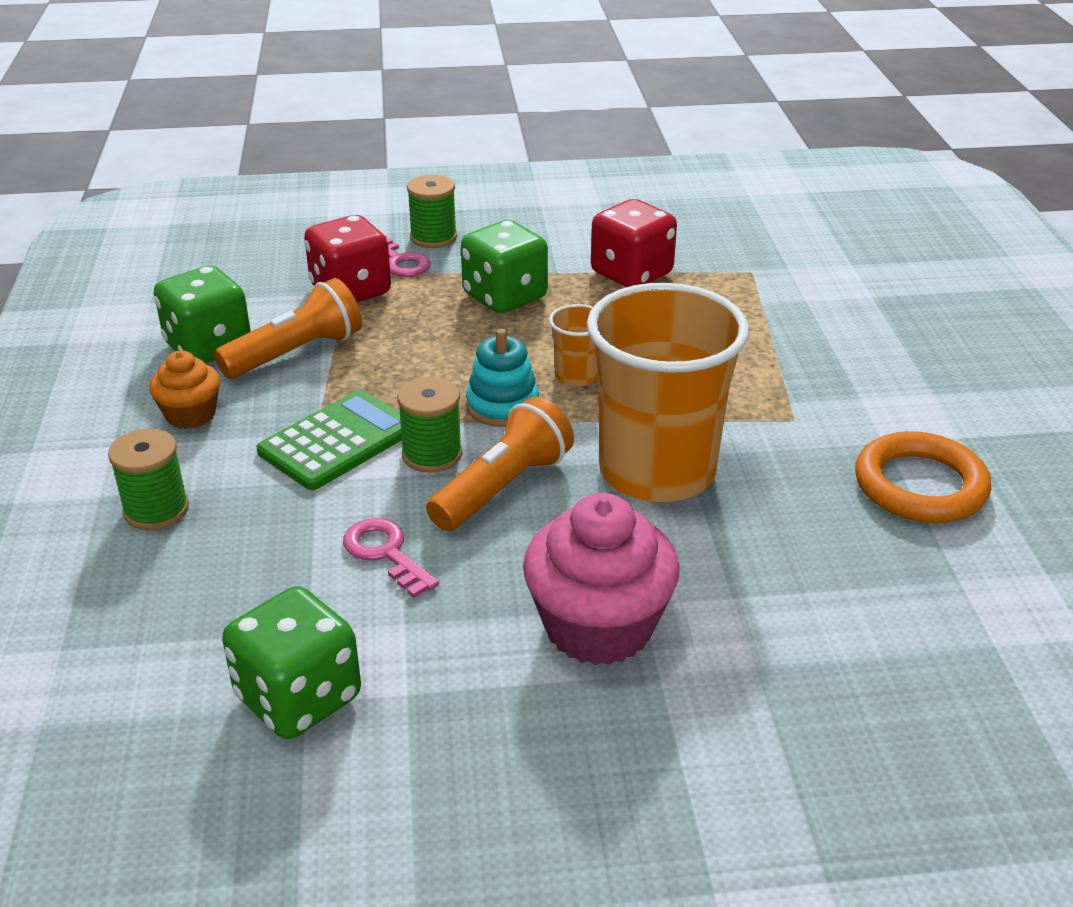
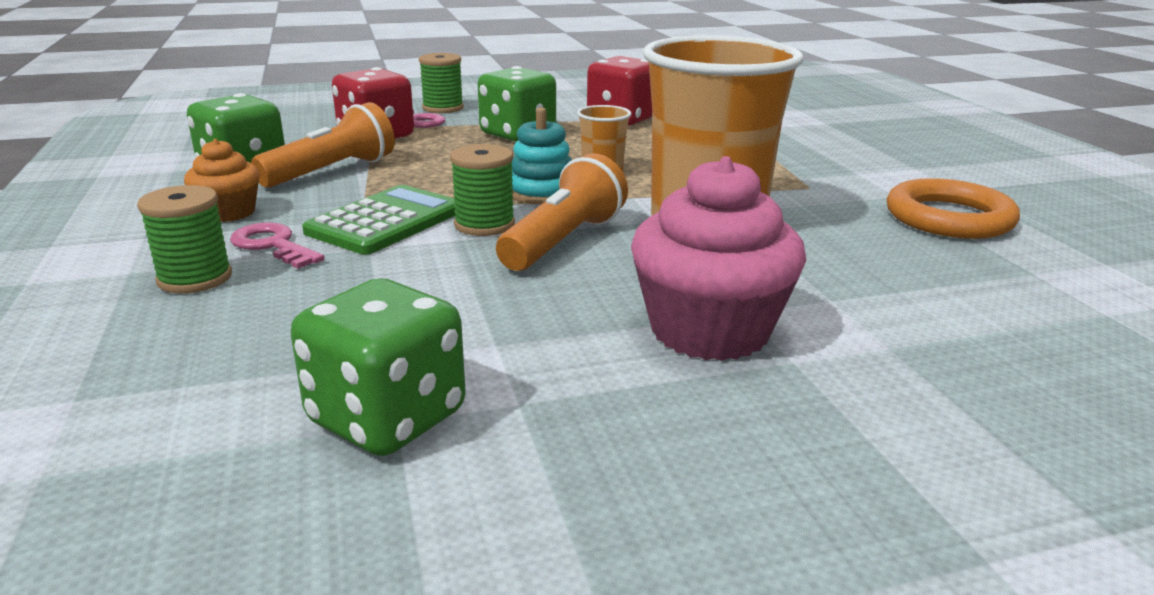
camera: 10 degrees left, 10 degrees down
(386, 553) = (458, 293): pink key -> pink key (273, 245)

